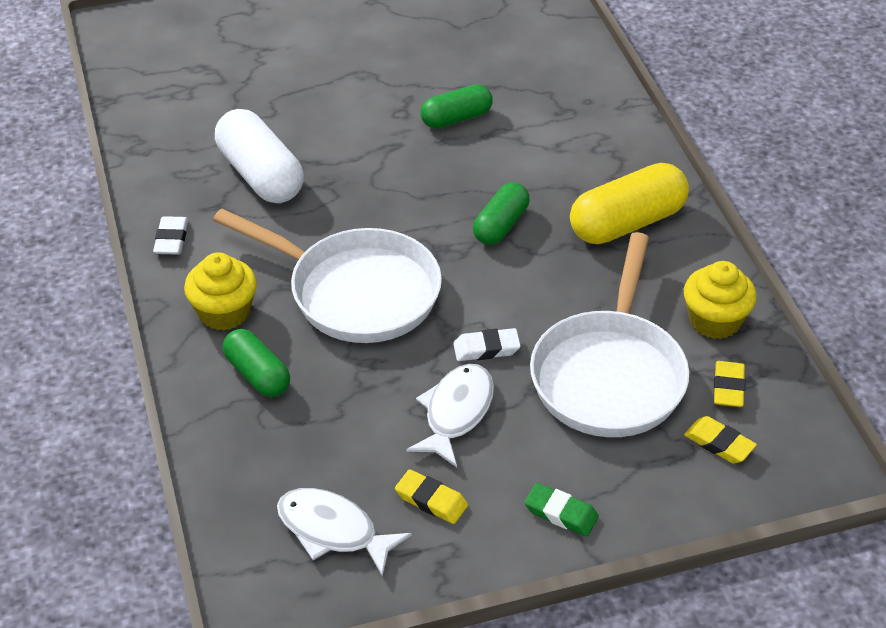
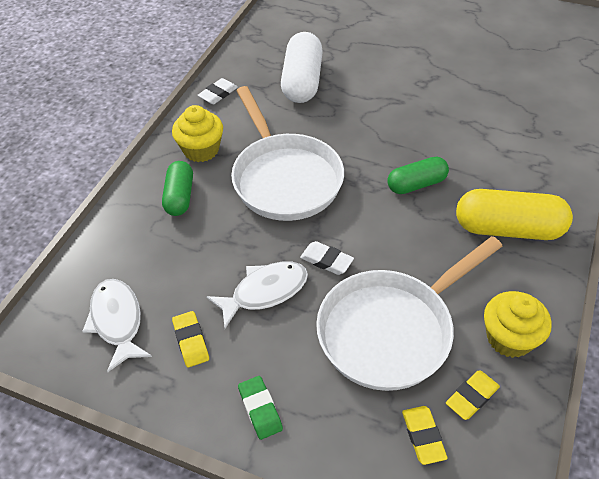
camera: 40 degrees right, 5 degrees up
(456, 118) = (454, 102): green capsule -> none

